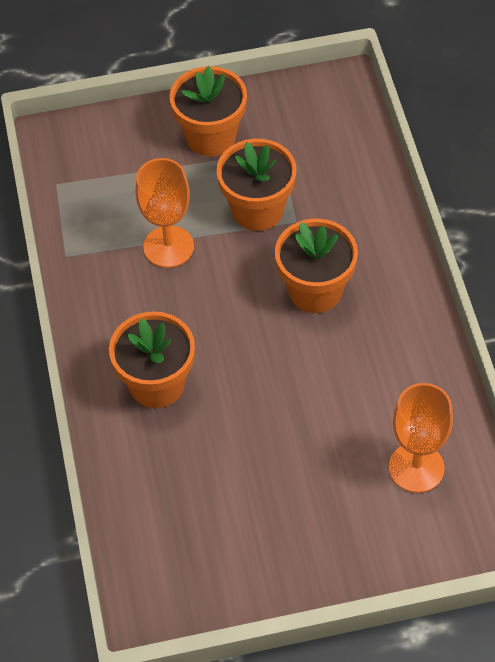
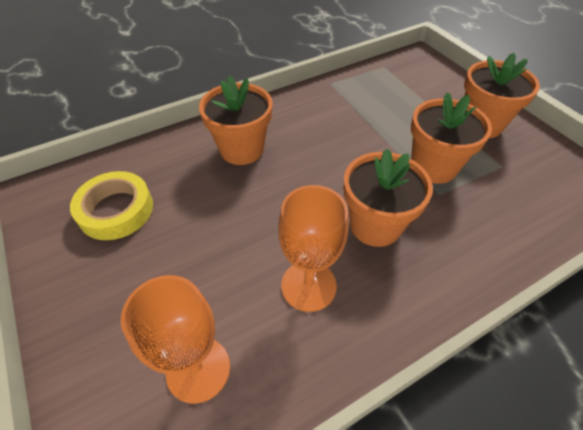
camera: 70 degrees right, 5 degrees down
(168, 247) = (366, 126): orange goblet -> orange goblet (308, 286)
(208, 525) = (116, 210): none -> yellow tape

